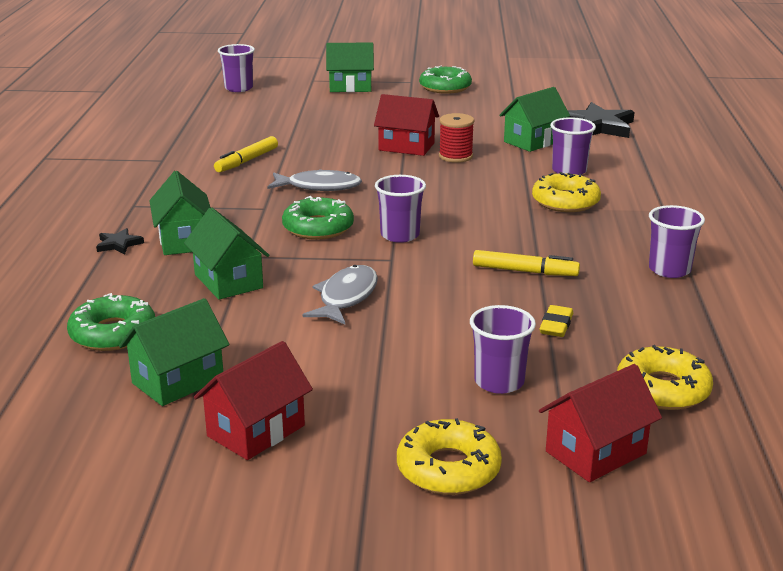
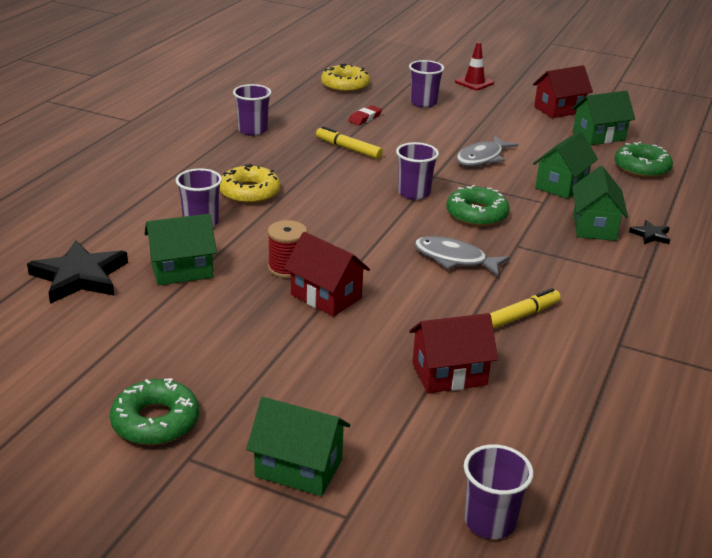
camera: 160 degrees left, 5 degrees up
(228, 281) = (561, 185): green house -> green house turned 45 degrees clockwise
(448, 469) = (474, 82): yellow donut -> red traffic cone
(556, 325) = (365, 118): yellow eraser -> red eraser
(595, 452) = (404, 75): red house -> red house (449, 374)

